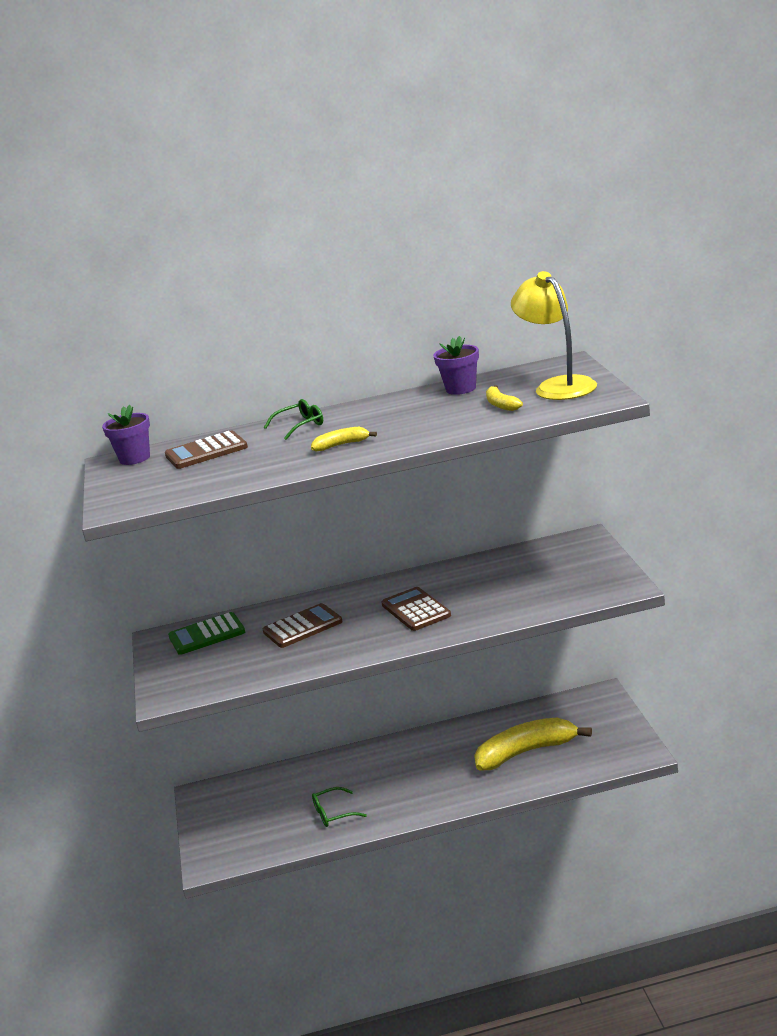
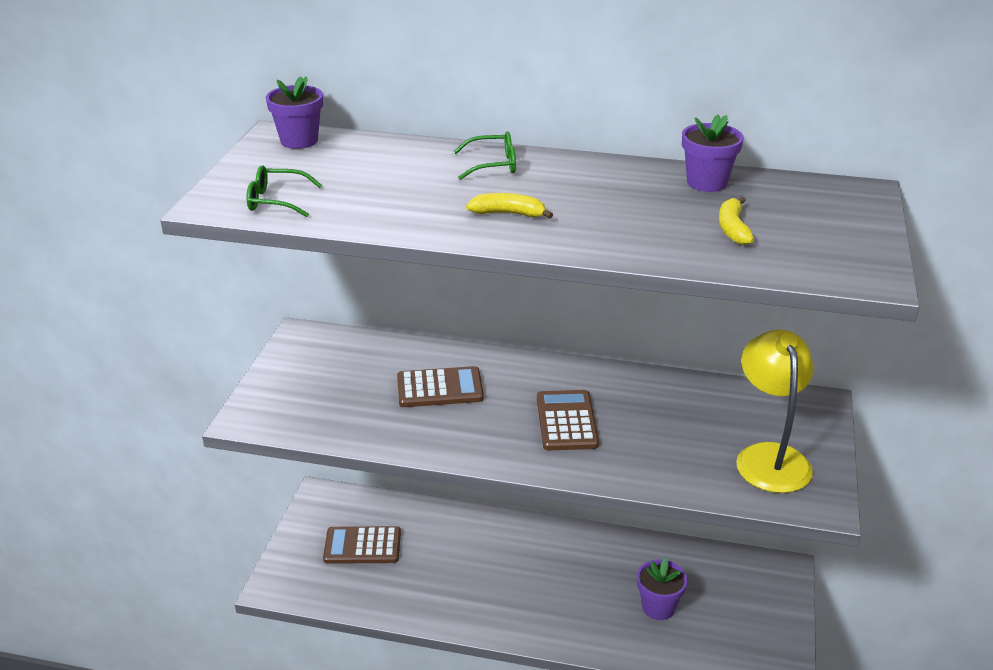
camera: 20 degrees right, 10 degrees up
(206, 451) = (371, 161): brown calculator -> brown calculator (362, 546)
(207, 635) = (345, 354): green calculator -> none
(333, 813) = (423, 585): green glasses -> green glasses (276, 201)
(526, 752) = (658, 607): yellow banana -> purple flower pot
(558, 386) = (824, 226): yellow lamp -> yellow lamp (769, 457)

